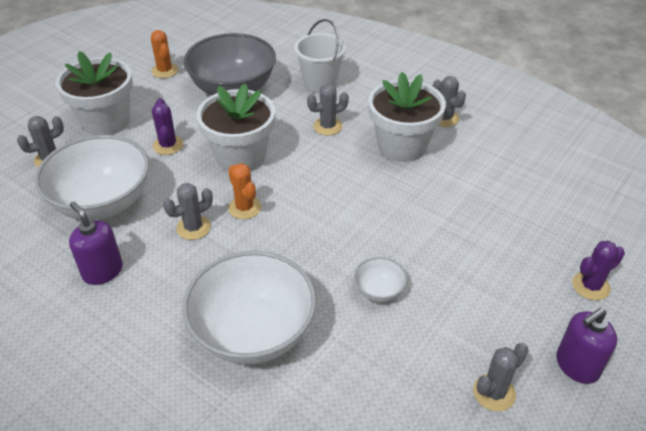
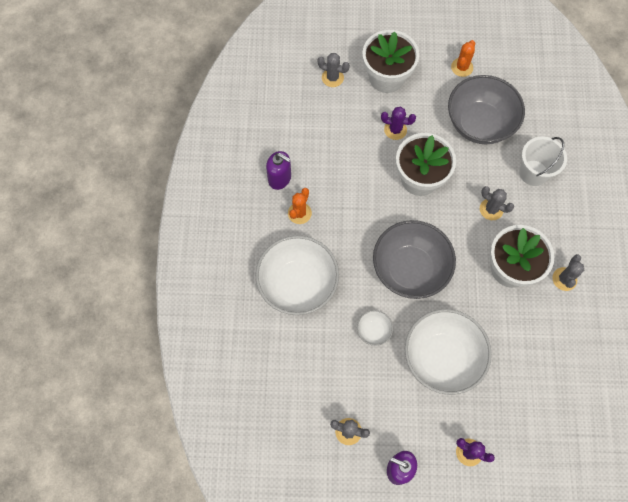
camera: 55 degrees right, 25 degrees up
(102, 271) = (280, 178): purple soap dispenser -> purple soap dispenser turned 105 degrees clockwise
(103, 202) = (324, 135): white bowl -> white bowl (442, 357)
(168, 145) = (395, 130): purple cactus -> purple cactus turned 60 degrees clockwise
(193, 228) = (343, 198): grey cactus -> none
(244, 208) = (379, 214): orange cactus -> orange cactus (299, 213)
(333, 218) = (410, 269): none -> grey bowl

